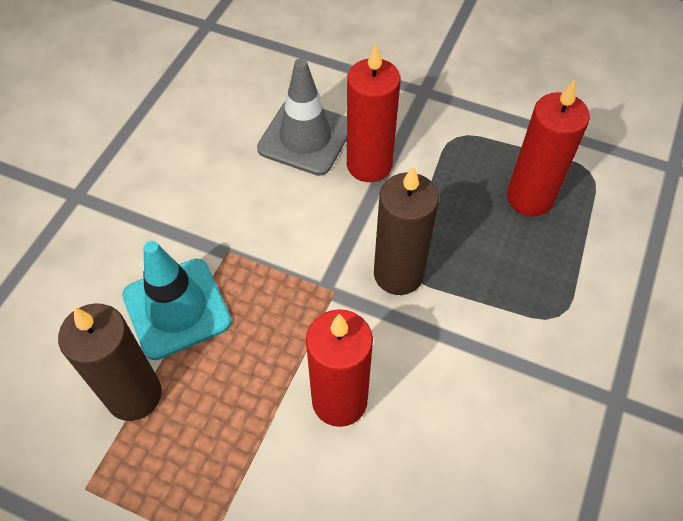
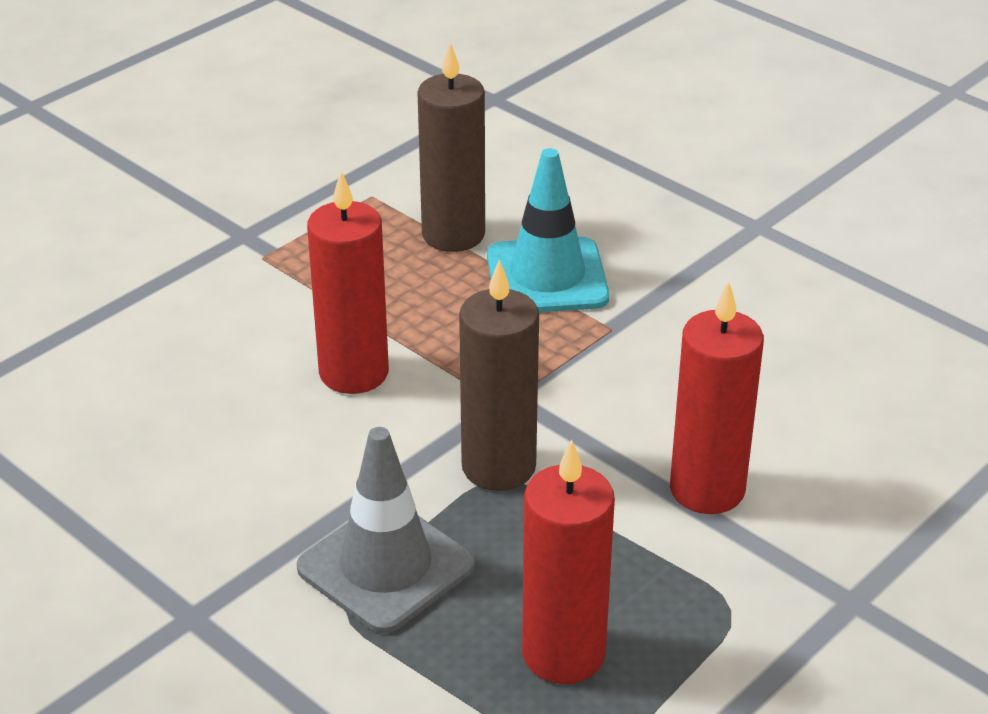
camera: 110 degrees right, 20 degrees down
(305, 138) = (788, 436): grey traffic cone -> grey traffic cone (386, 567)

